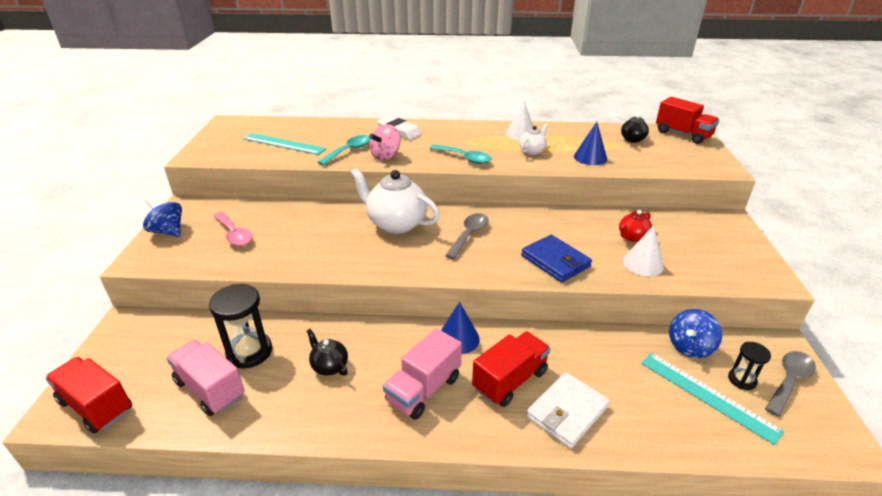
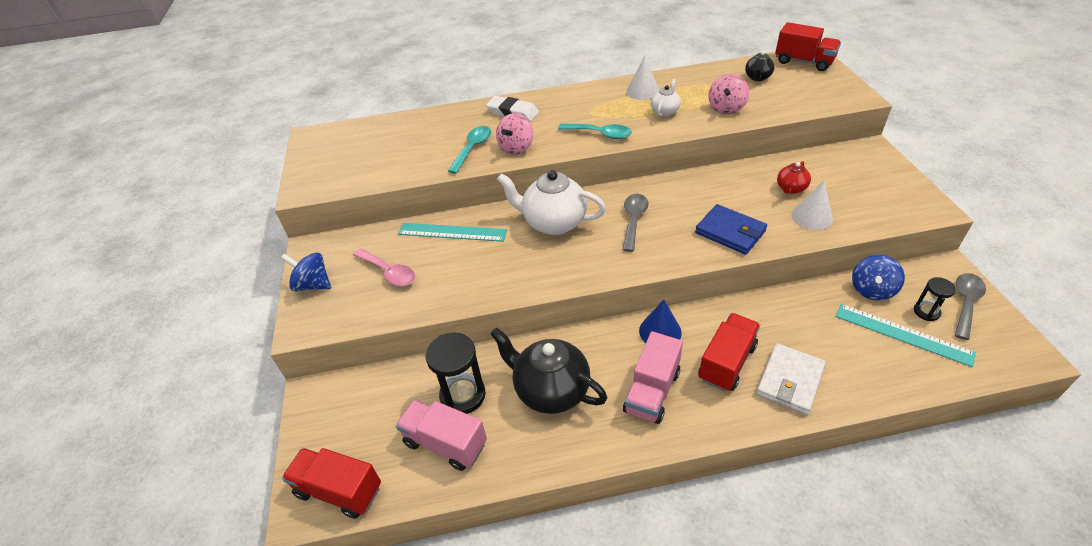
camera: 10 degrees left, 10 degrees up
(284, 144) = (394, 153): turquoise ruler -> turquoise ruler (452, 232)
(329, 366) = (550, 390): black teapot -> black teapot, size x1.99
(590, 157) = (726, 108): blue cone -> pink spinning top

